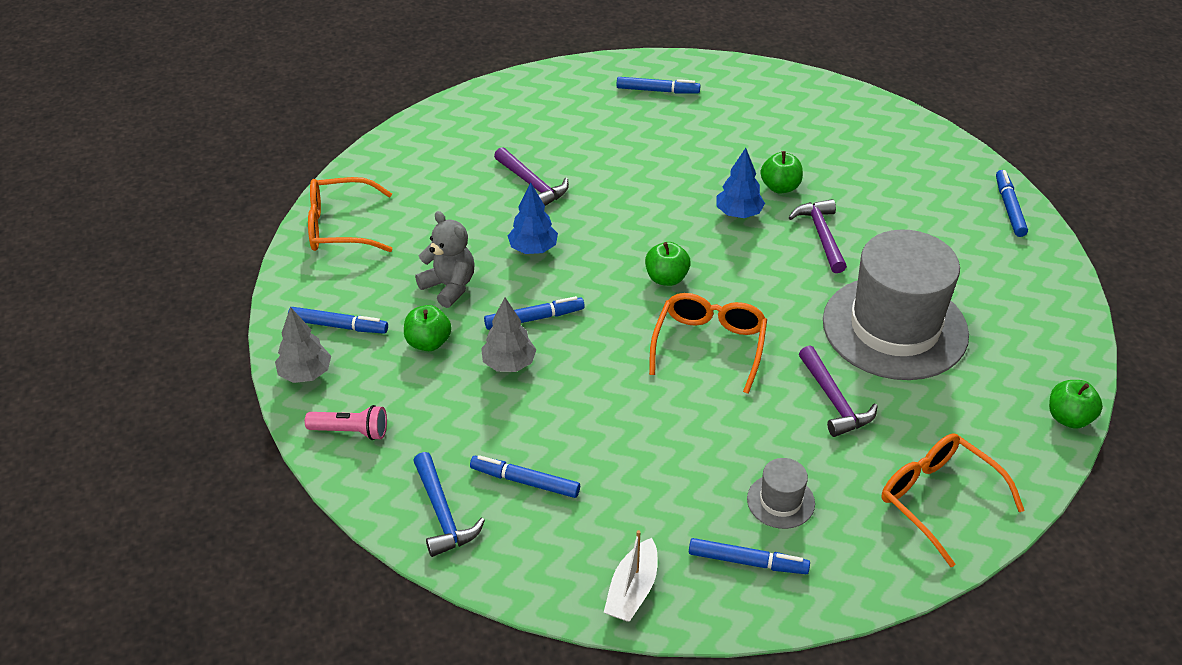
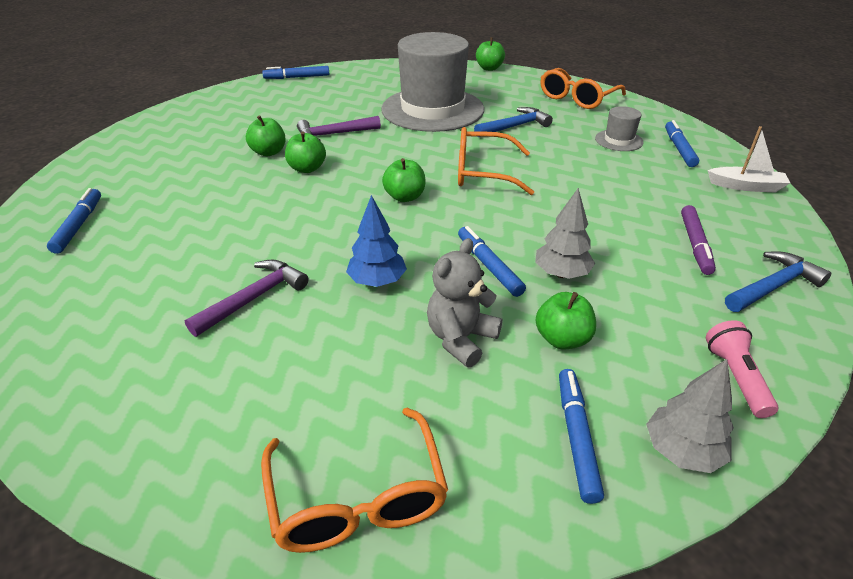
camera: 100 degrees left, 5 degrees down
(525, 481) = (695, 245): blue marker -> purple marker
(738, 213) = (307, 168): blue tree -> green apple
(834, 400) = (514, 126): purple hammer -> blue hammer

